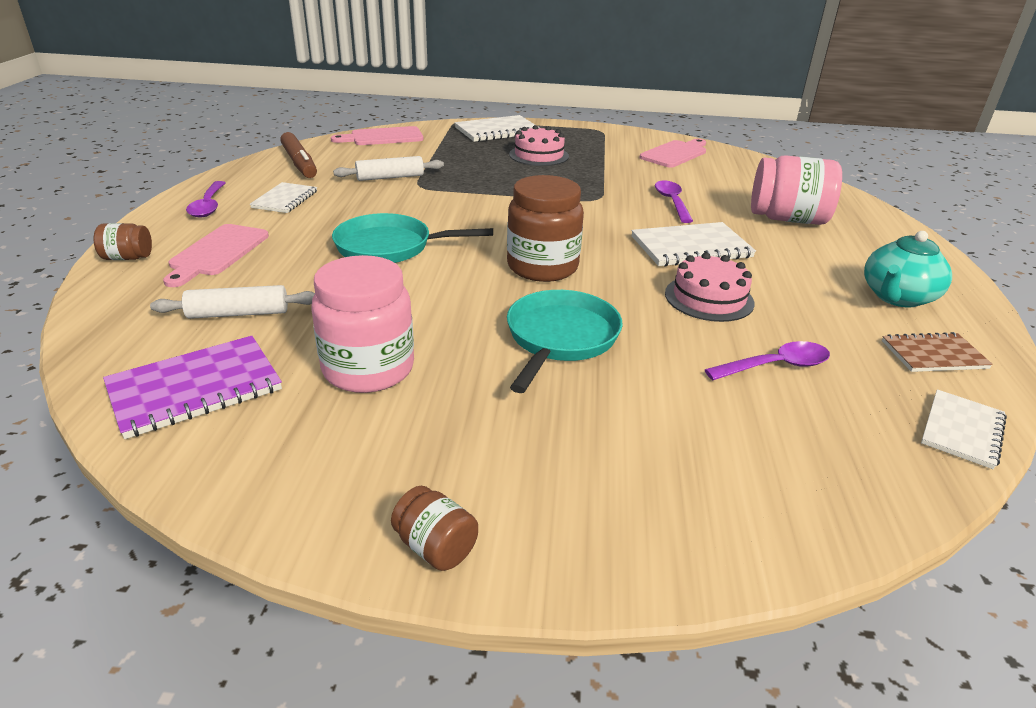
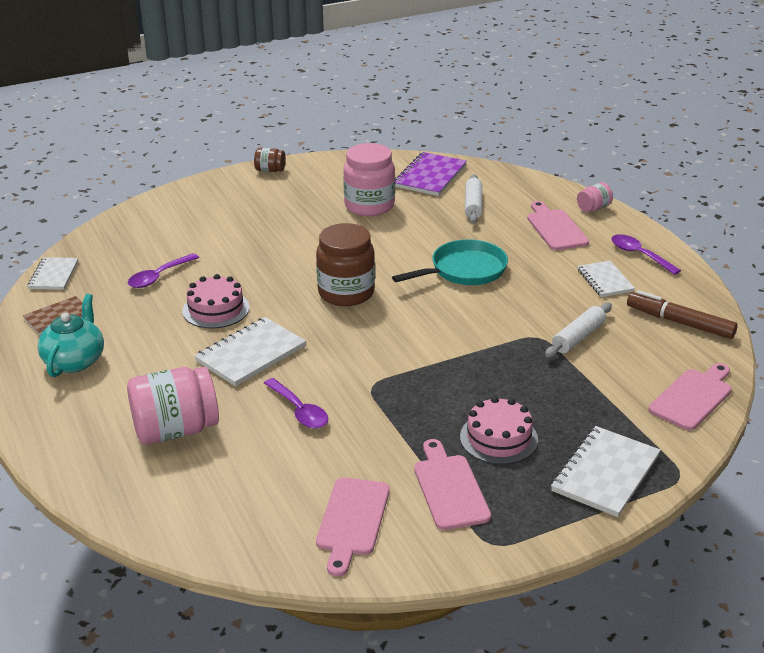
camera: 150 degrees right, 0 degrees up
(128, 258) = (593, 208): brown jar -> pink jar
(238, 313) = (473, 205): white rolling pin -> white rolling pin turned 45 degrees counterclockwise
(560, 339) = (290, 250): turquoise pan -> none
(599, 148) = (449, 488): none -> pink cutting board

